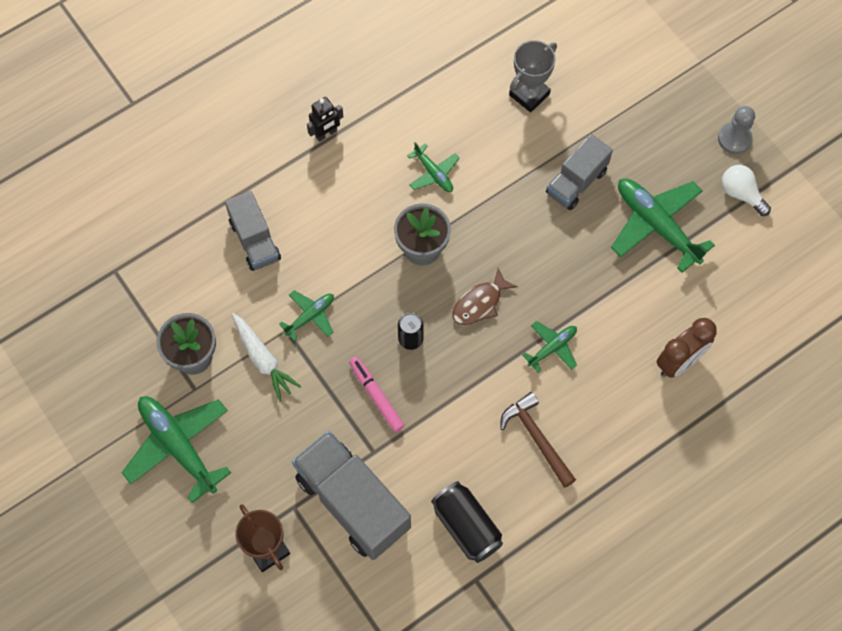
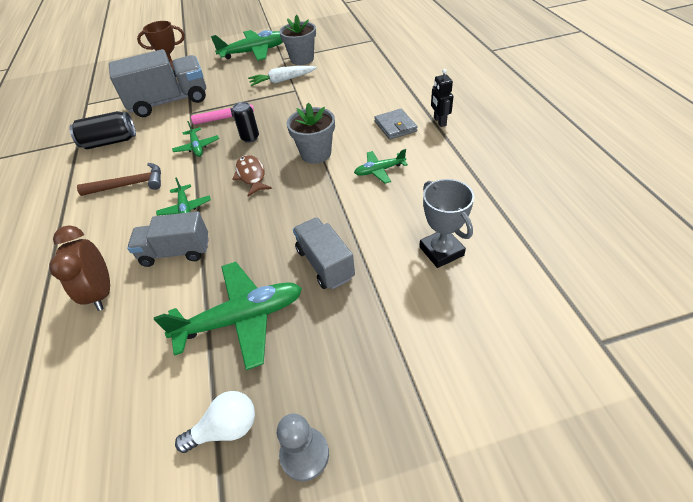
camera: 115 degrees right, 20 degrees down
(255, 240) = (365, 84): grey truck -> grey truck (176, 252)
(310, 316) = (297, 99): green plane -> green plane (197, 147)
(347, 178) = (395, 126): none -> grey wallet

